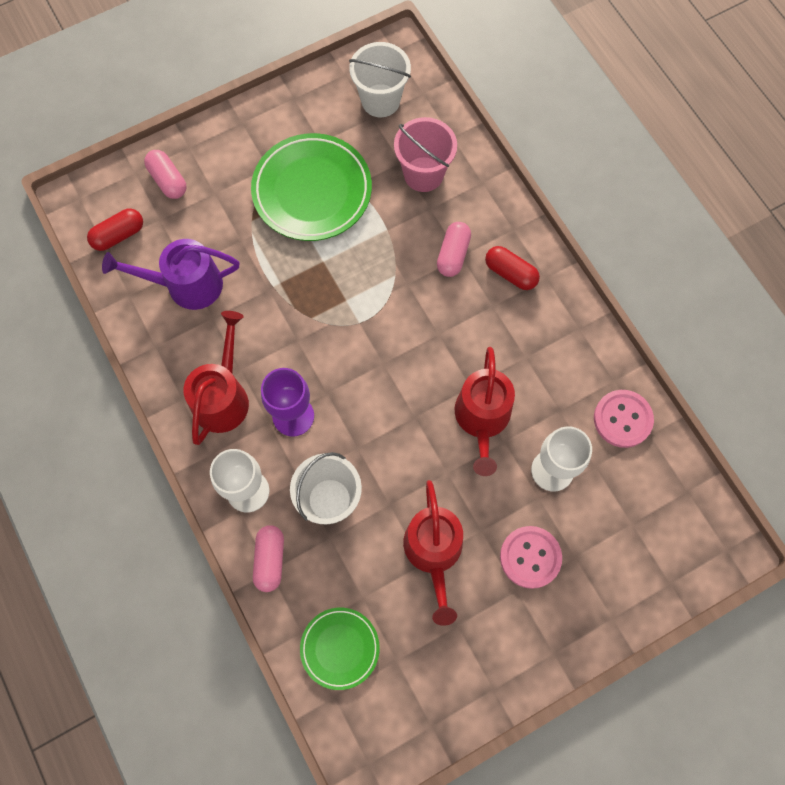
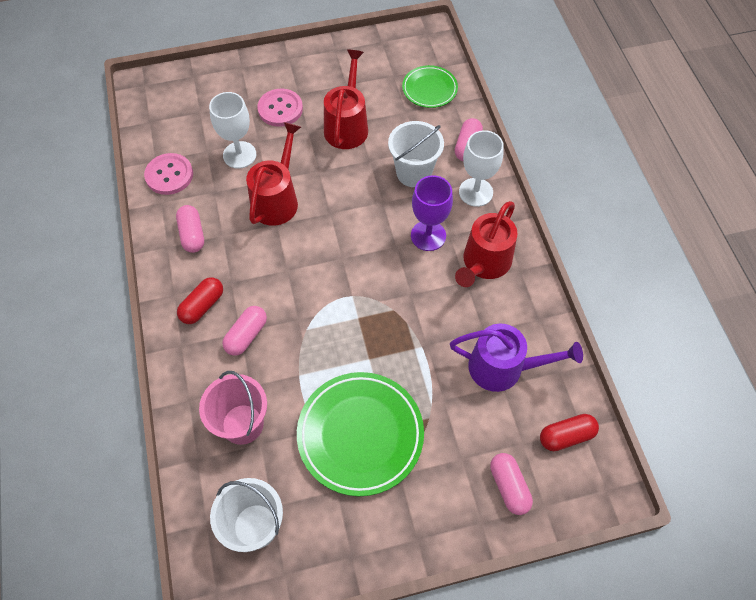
camera: 165 degrees left, 10 degrees down
(510, 273) = (202, 306): red capsule -> red capsule turned 75 degrees clockwise
(559, 350) = (192, 234): none -> pink capsule

